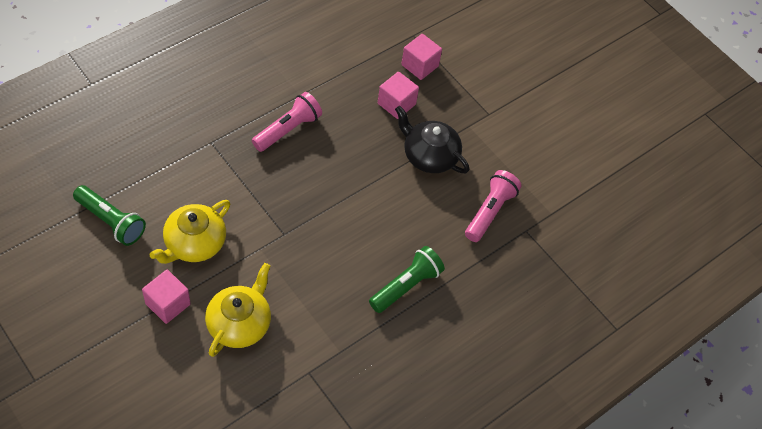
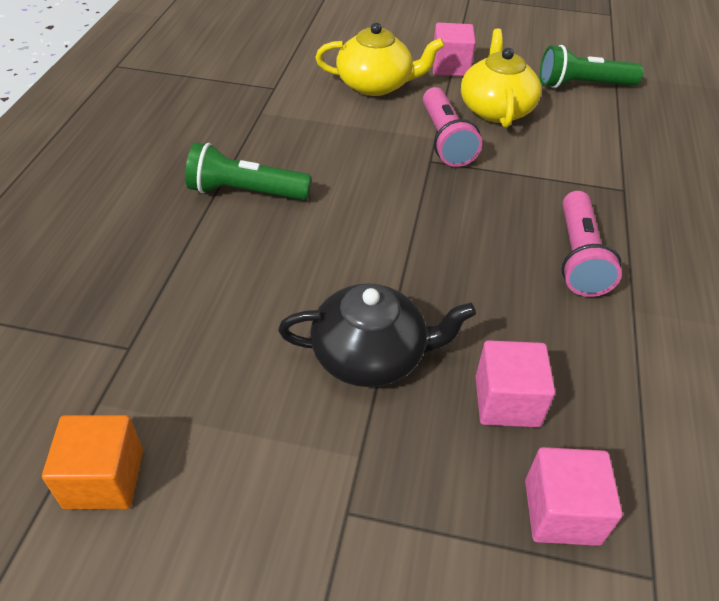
camera: 145 degrees right, 10 degrees down
(239, 323) = (375, 85): yellow teapot -> yellow teapot turned 75 degrees counterclockwise
(406, 286) = (245, 192): green flashlight -> green flashlight turned 90 degrees clockwise
(490, 212) = (206, 337): pink flashlight -> pink flashlight (445, 140)
(564, 182) = (104, 478): none -> orange cube

